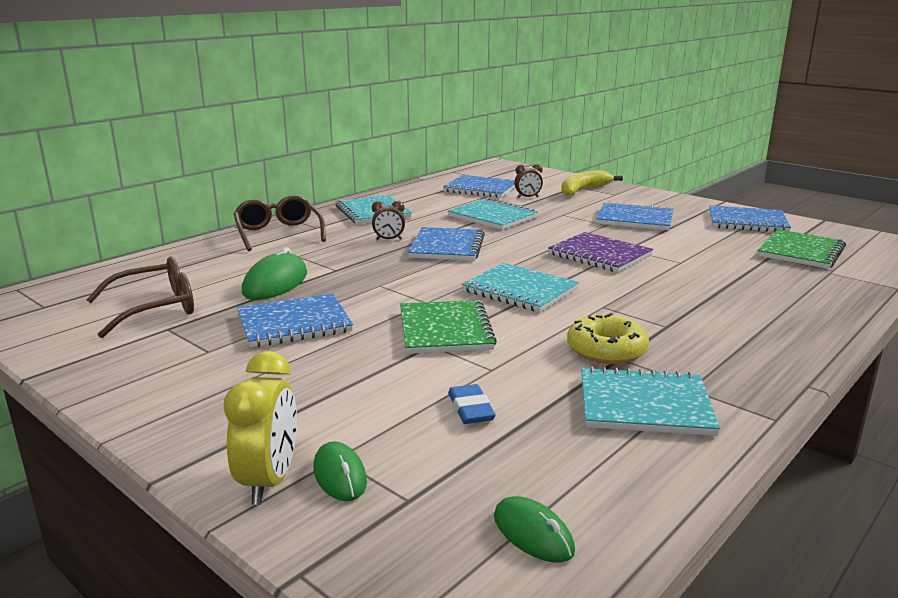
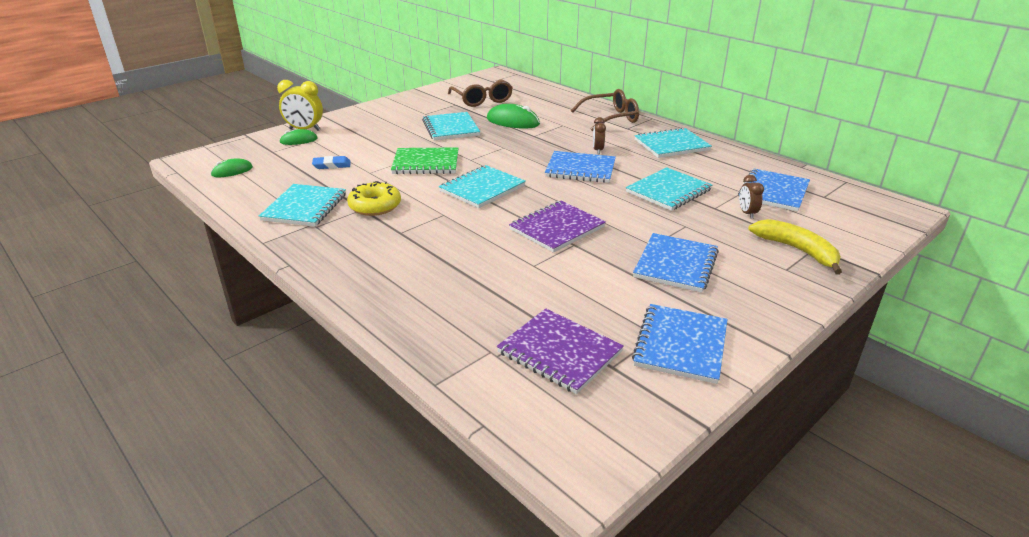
camera: 95 degrees right, 10 degrees up
(294, 323) = (451, 128): blue notebook -> turquoise notebook
(801, 252) = (559, 352): green notebook -> purple notebook

